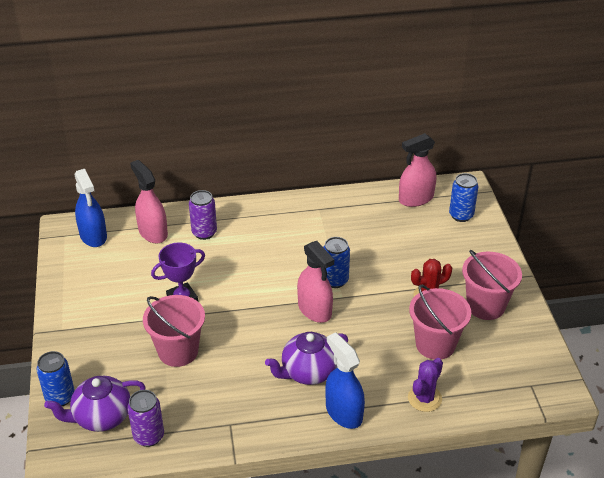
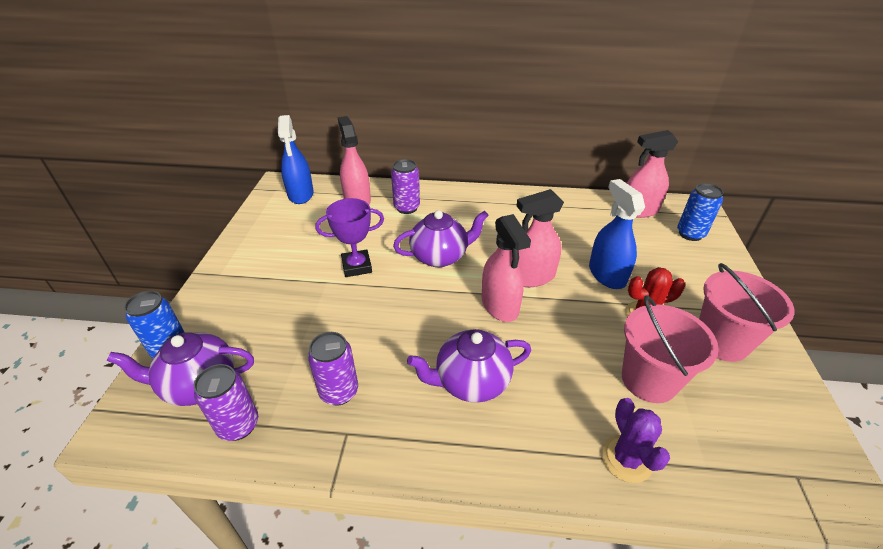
camera: 15 degrees right, 0 degrees up
(178, 351) = (326, 322): pink bucket -> none
(212, 399) = (339, 392): none -> purple can
(252, 276) = (440, 256): none -> purple teapot
(335, 280) = (532, 277): blue can -> pink spray bottle
(343, 412) = (504, 453): blue spray bottle -> blue spray bottle (606, 274)
(424, 398) = (626, 459): purple cactus -> purple cactus turned 60 degrees counterclockwise

